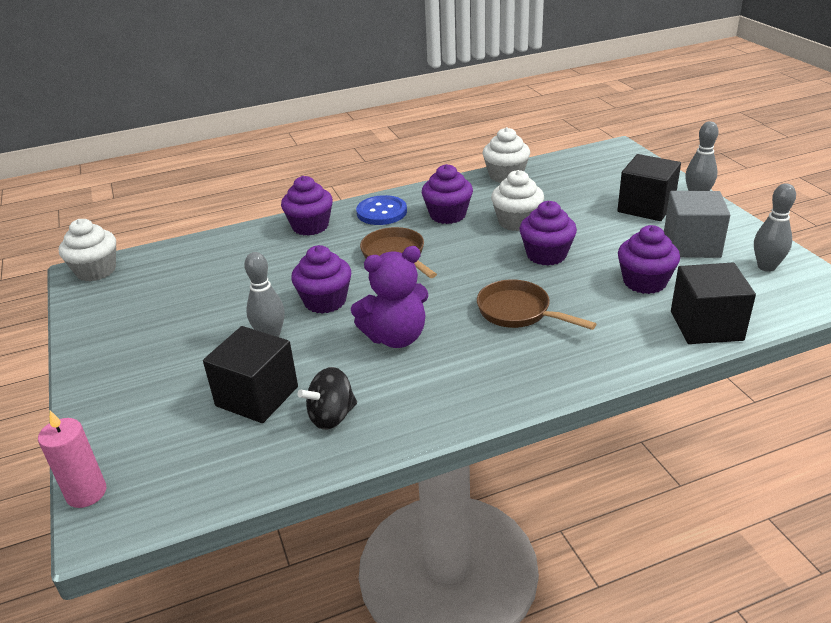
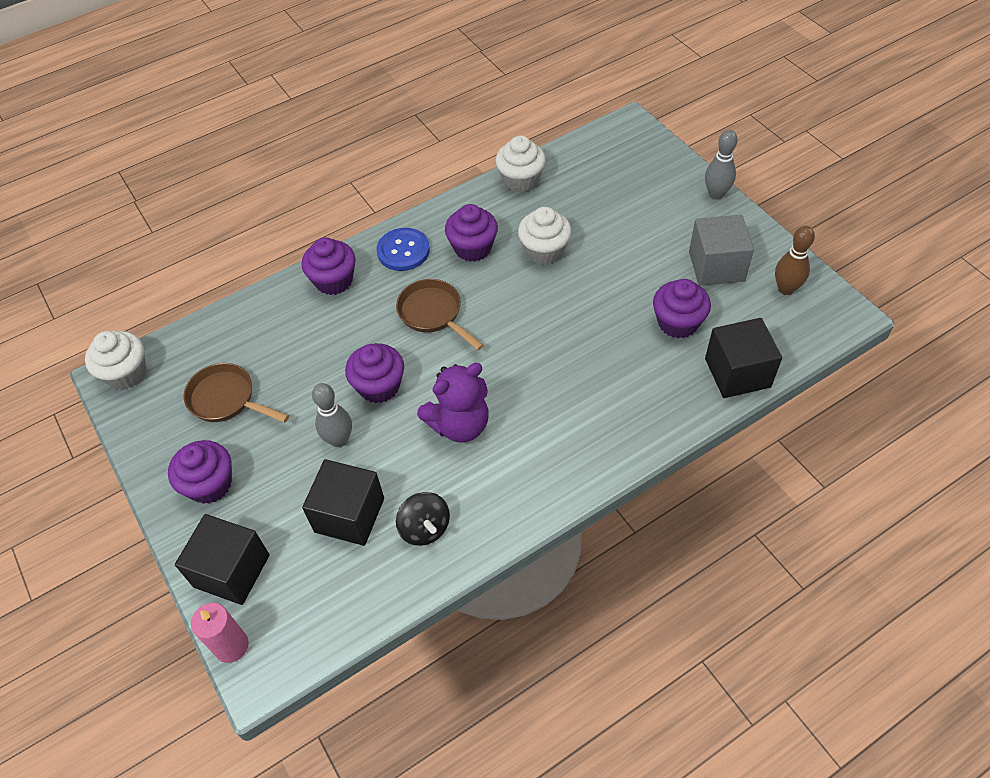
camera: 10 degrees left, 20 degrees up
(332, 416) = (425, 528): black spinning top -> black spinning top turned 75 degrees counterclockwise
(518, 312) = (567, 377): brown pan -> brown pan (226, 399)
(546, 255) = (581, 296): purple cupcake -> purple cupcake (210, 484)
(646, 207) = (668, 215): black cube -> black cube (232, 571)
(766, 267) = (786, 289): grey bowling pin -> brown bowling pin

